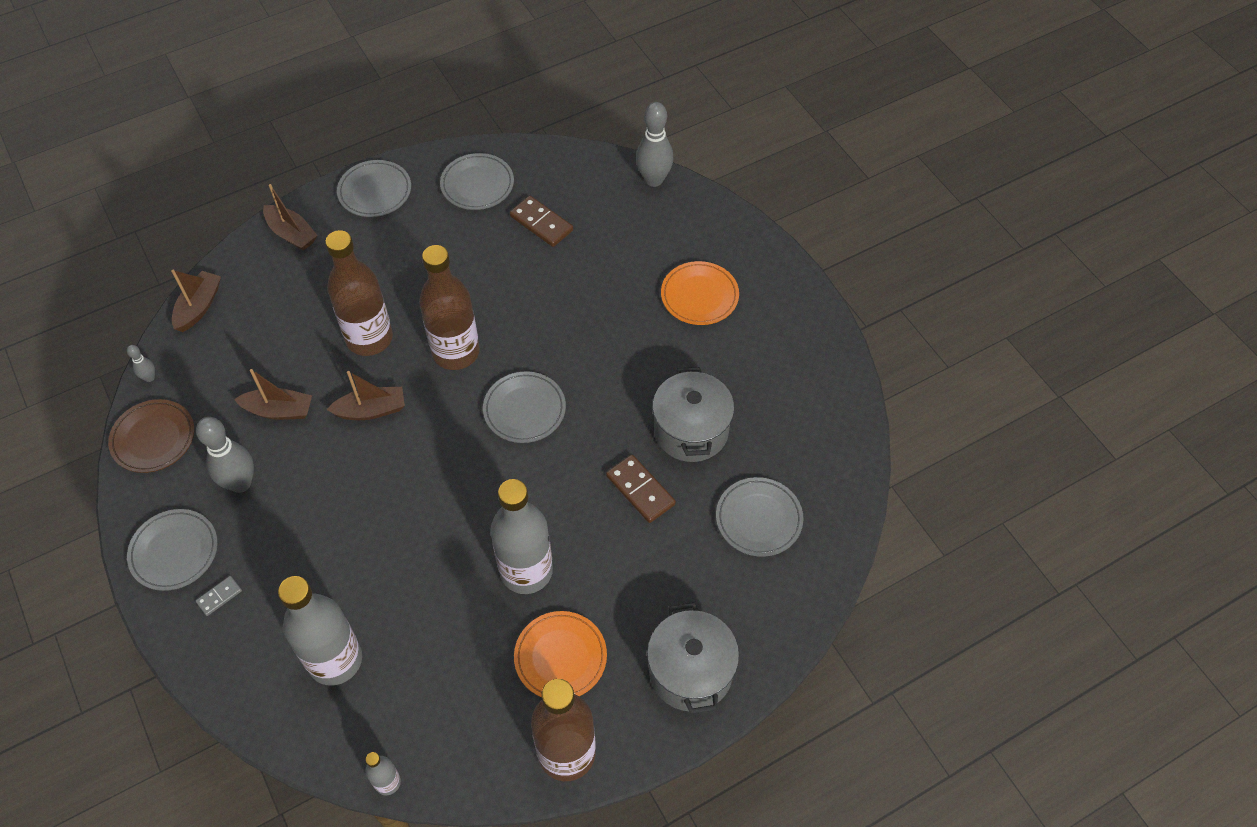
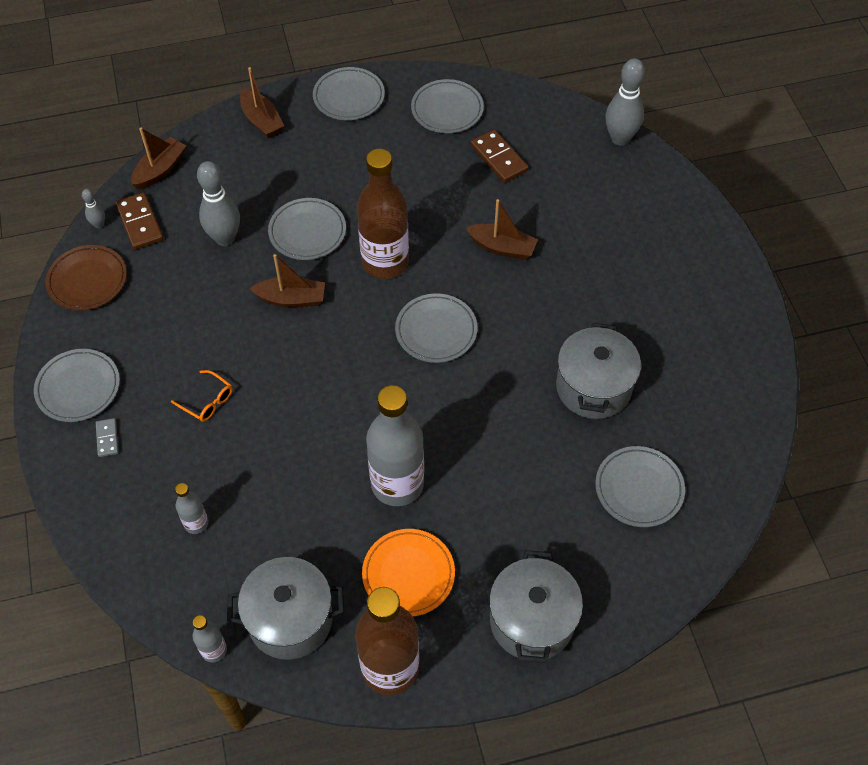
camera: 15 degrees right, 0 degrees up
(219, 596) = (107, 438): grey domino -> grey domino turned 75 degrees counterclockwise
(240, 483) = (154, 339): grey bowling pin -> grey bowling pin (225, 238)
(279, 410) = (206, 280): brown boat -> brown boat (502, 247)
(312, 533) = (207, 401): none -> orange glasses
(335, 660) = (196, 523): grey bottle -> grey bottle, size x0.46
(369, 338) = (307, 232): brown bottle -> grey plate
(456, 731) = (290, 619): none -> grey pot
(640, 490) = (528, 433): brown domino -> brown domino (140, 223)
(699, 296) = (636, 259): orange plate -> none

